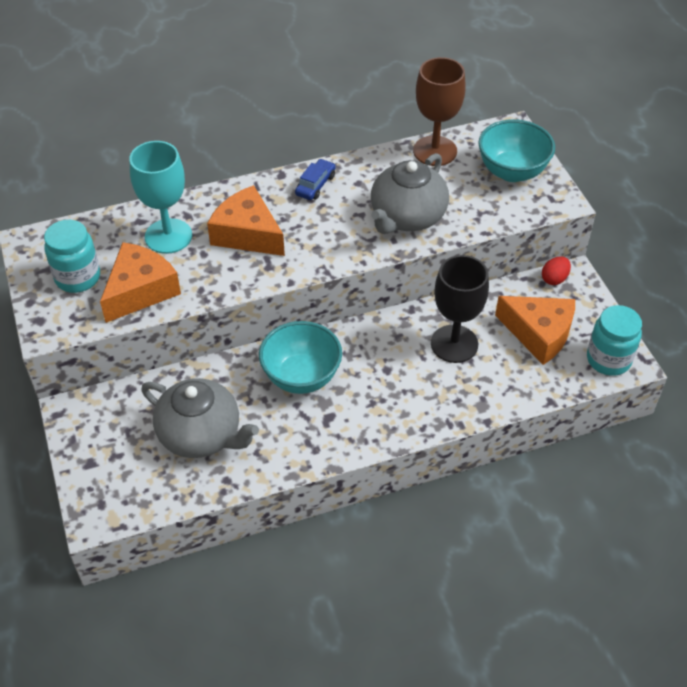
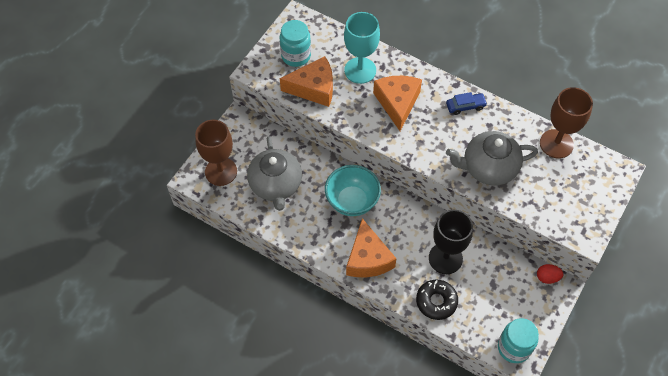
camera: 50 degrees right, 10 degrees up
(119, 479) = (221, 171): none -> brown goblet
(497, 387) = (436, 301): none -> black donut
(512, 172) = (583, 195): turquoise bowl -> none
(539, 334) = (496, 297): orange cheese -> orange cheese (368, 258)

